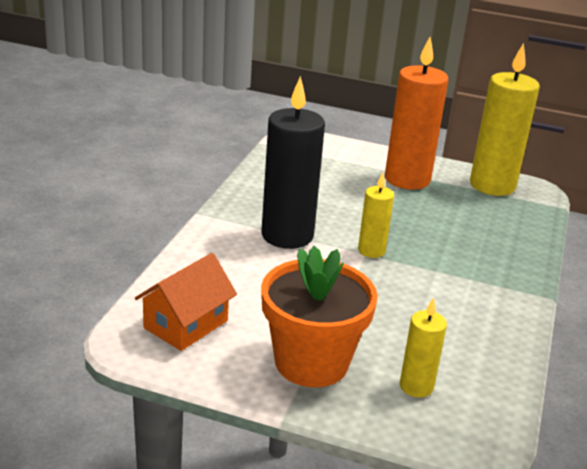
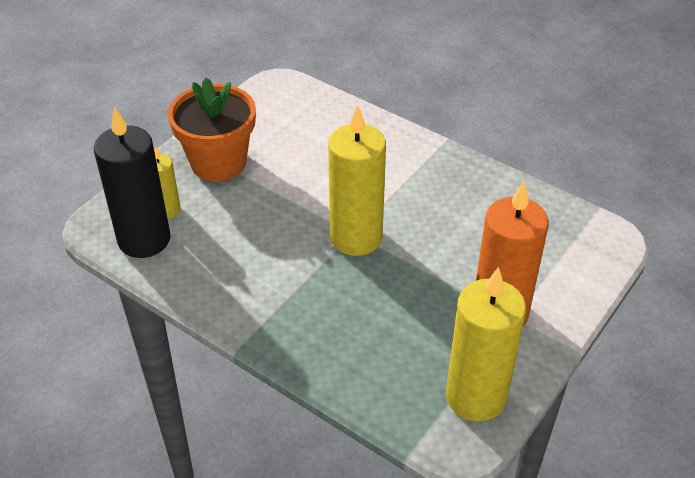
camera: 110 degrees right, 15 degrees up
(186, 324) = (287, 110): orange house -> none
(287, 235) = (396, 187): black candle -> black candle (144, 239)
(371, 251) = (356, 237): yellow candle -> yellow candle, size x1.93

